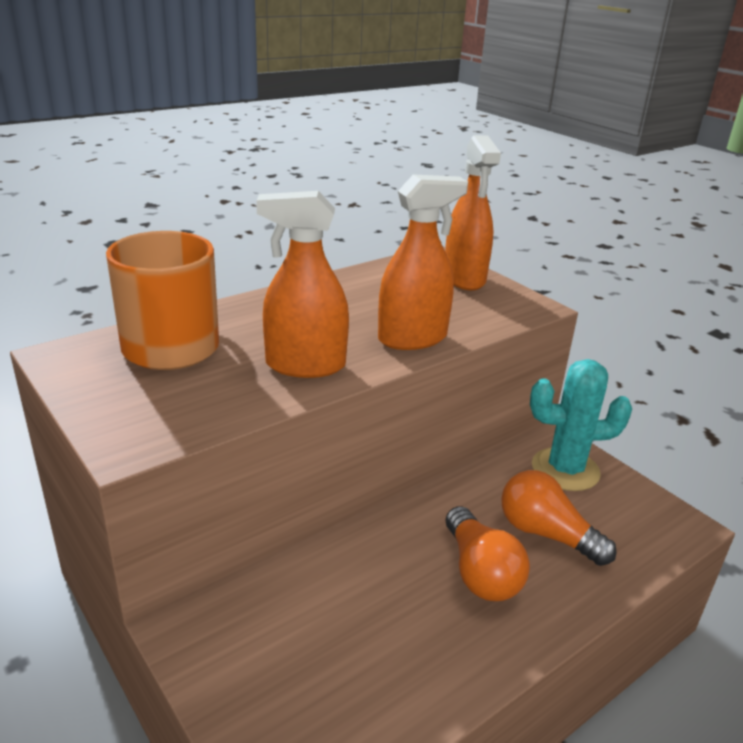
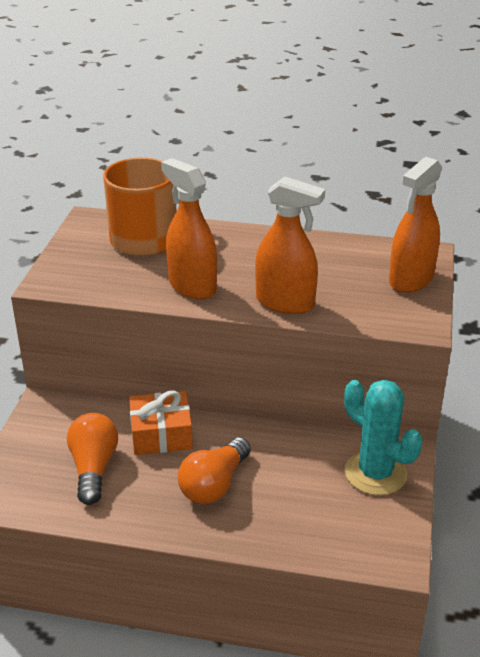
camera: 50 degrees right, 5 degrees up
(360, 562) = (161, 434): none -> orange gift
(546, 534) = (289, 496): orange light bulb -> orange light bulb (93, 468)

